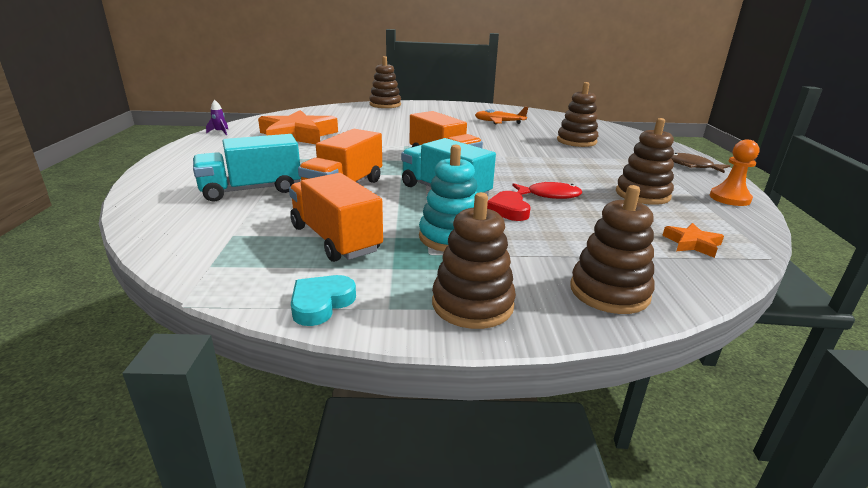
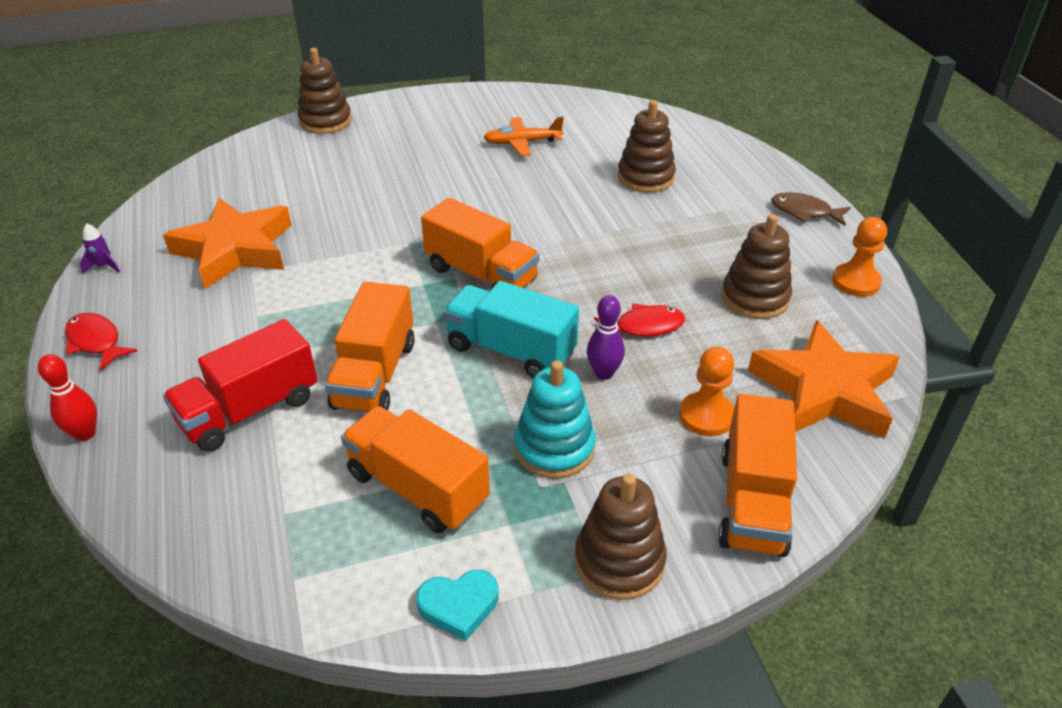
camera: 15 degrees left, 15 degrees up
(145, 184) = (85, 434): none -> red bowling pin
(188, 154) = (96, 342): none -> red fish
(251, 190) = (249, 410): turquoise truck -> red truck
(321, 303) = (459, 606): turquoise heart -> turquoise heart turned 120 degrees counterclockwise
(508, 210) = (603, 373): red heart -> purple bowling pin
(583, 241) = (706, 416): none -> orange pawn
(609, 292) = (752, 501): brown stacking toy -> orange truck
(692, 244) = (824, 390): orange star -> orange star, size x2.28

